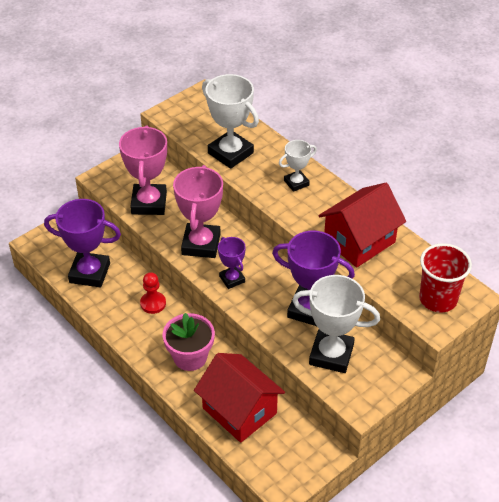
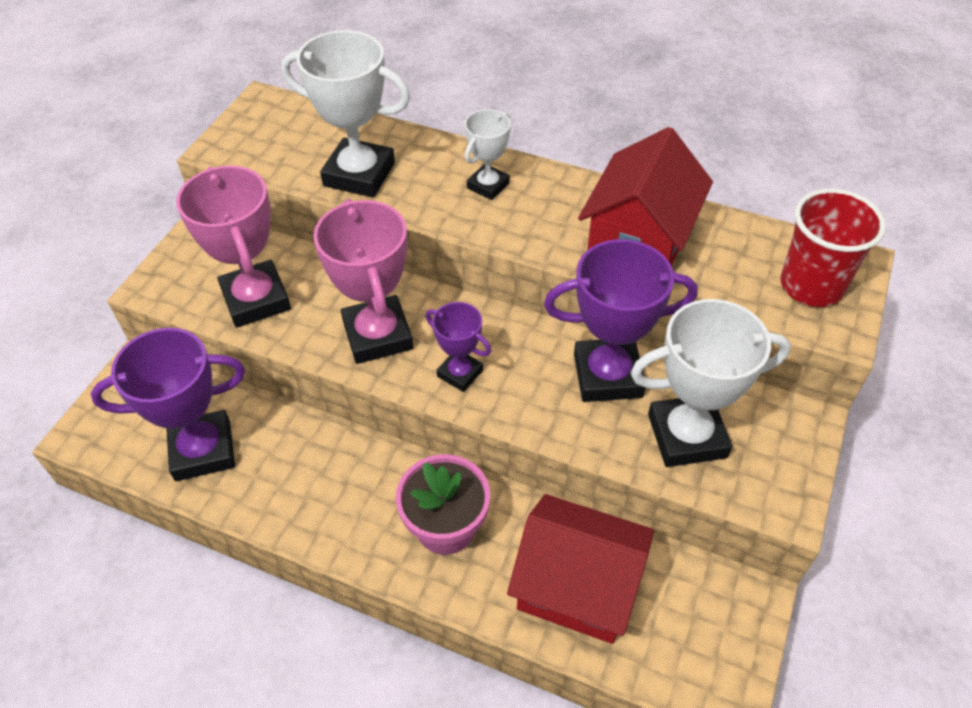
camera: 25 degrees left, 5 degrees up
(153, 303) = (336, 460): red pawn -> none

